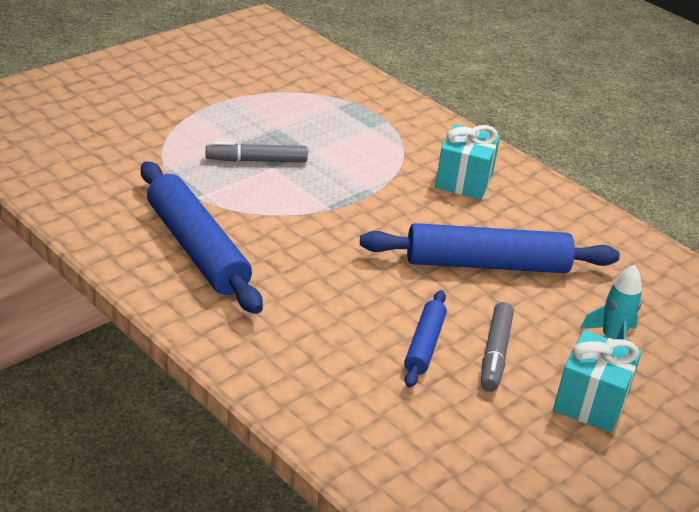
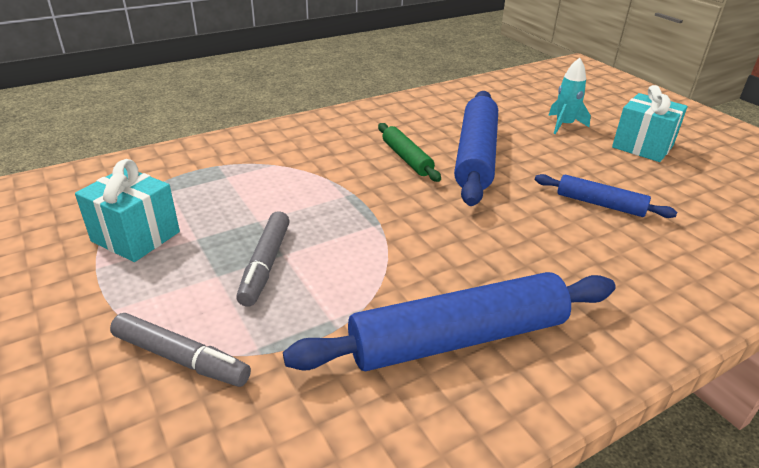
camera: 75 degrees left, 0 degrees up
(455, 219) = (406, 158): none -> green rolling pin
(464, 181) = (344, 144): turquoise gift -> turquoise gift (136, 236)
(495, 354) = (599, 173): grey marker -> grey marker (181, 358)

